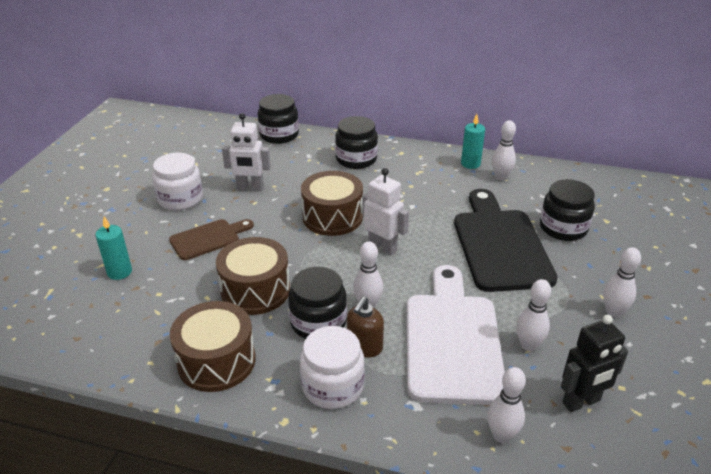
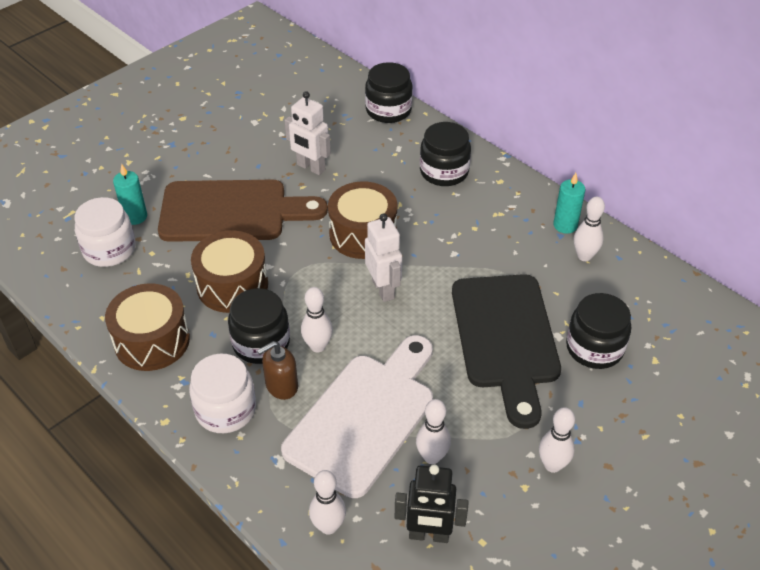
camera: 30 degrees right, 10 degrees up
(180, 199) = (238, 156): white jar -> white jar (109, 249)
(208, 239) = (231, 212): brown cutting board -> brown cutting board, size x1.88
(500, 245) = (505, 338): black cutting board -> black cutting board turned 150 degrees clockwise

